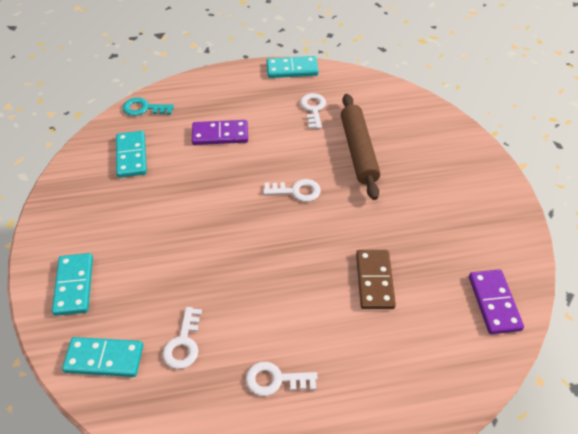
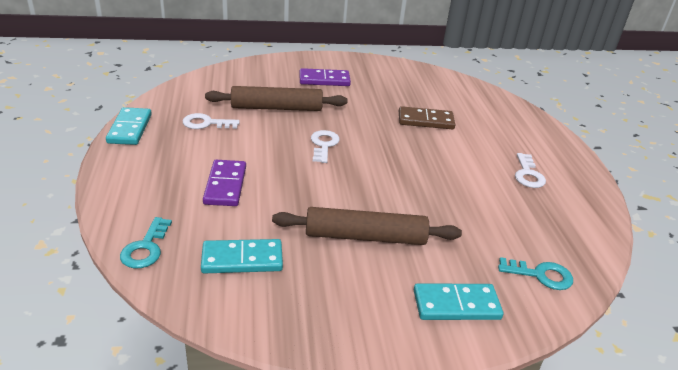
camera: 90 degrees left, 15 degrees down
(104, 358) = (541, 275): turquoise domino -> turquoise key
(158, 226) = (365, 236): none -> brown rolling pin
(183, 343) = (509, 221): white key -> none
(494, 303) = (439, 81): purple domino -> purple domino (324, 80)

